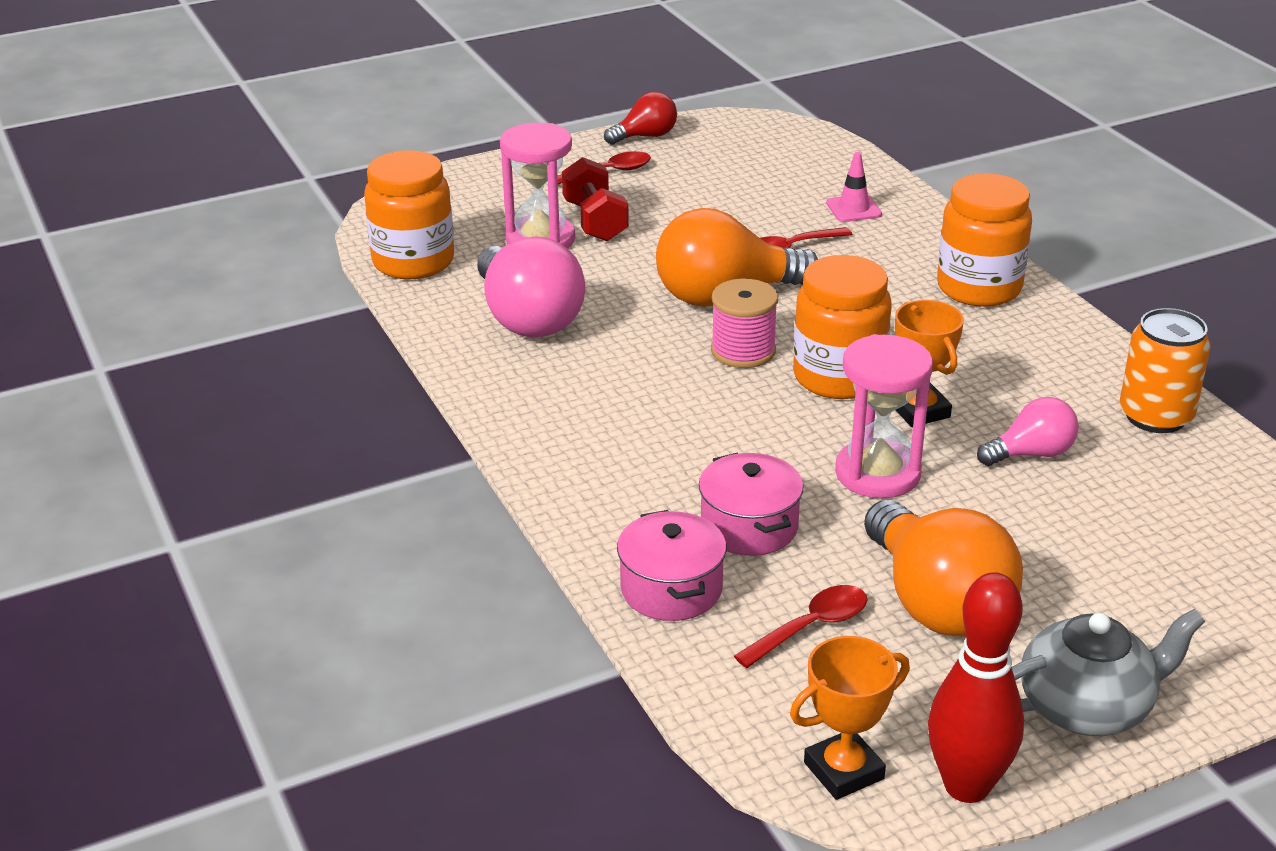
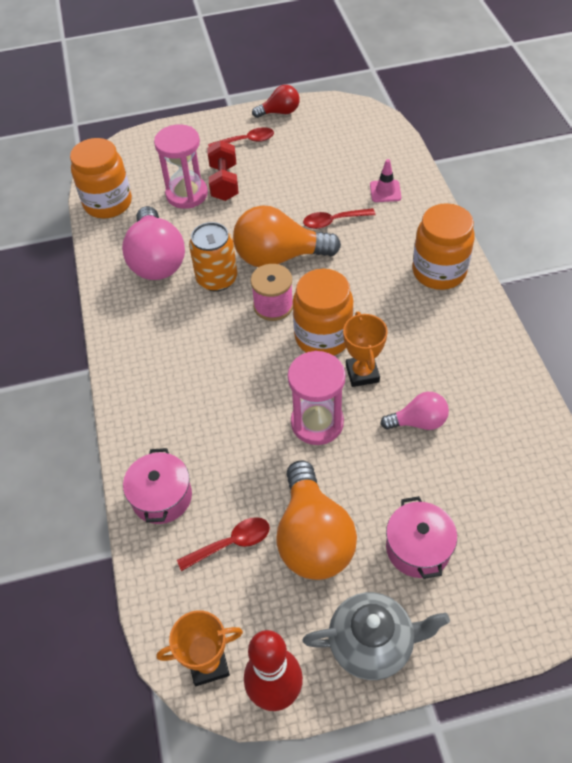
camera: 15 degrees right, 20 degrees up
(749, 527) = (225, 454): pink pot -> pink pot (418, 548)
(1155, 416) = (510, 402): orange can -> orange can (217, 279)

